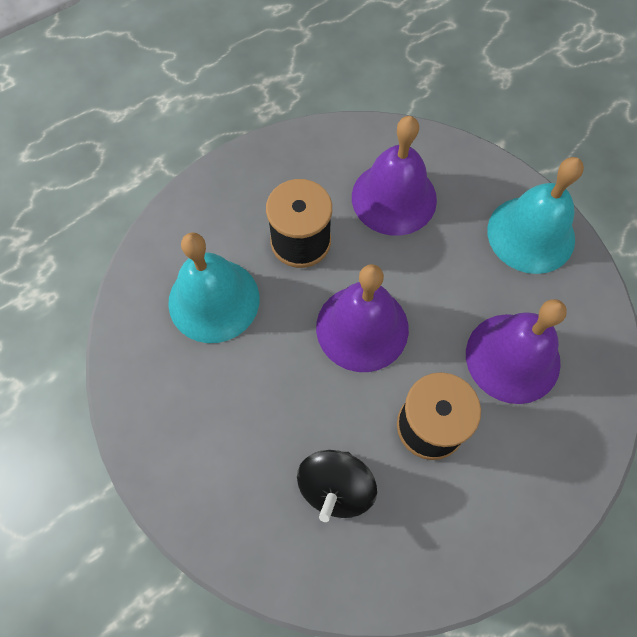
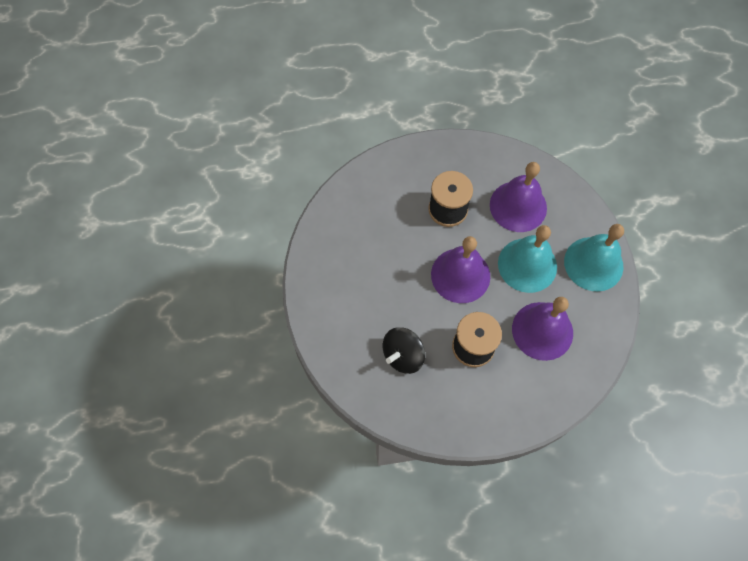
camera: 25 degrees right, 0 degrees up
(214, 300) = (381, 223): turquoise bell -> turquoise bell (527, 265)

